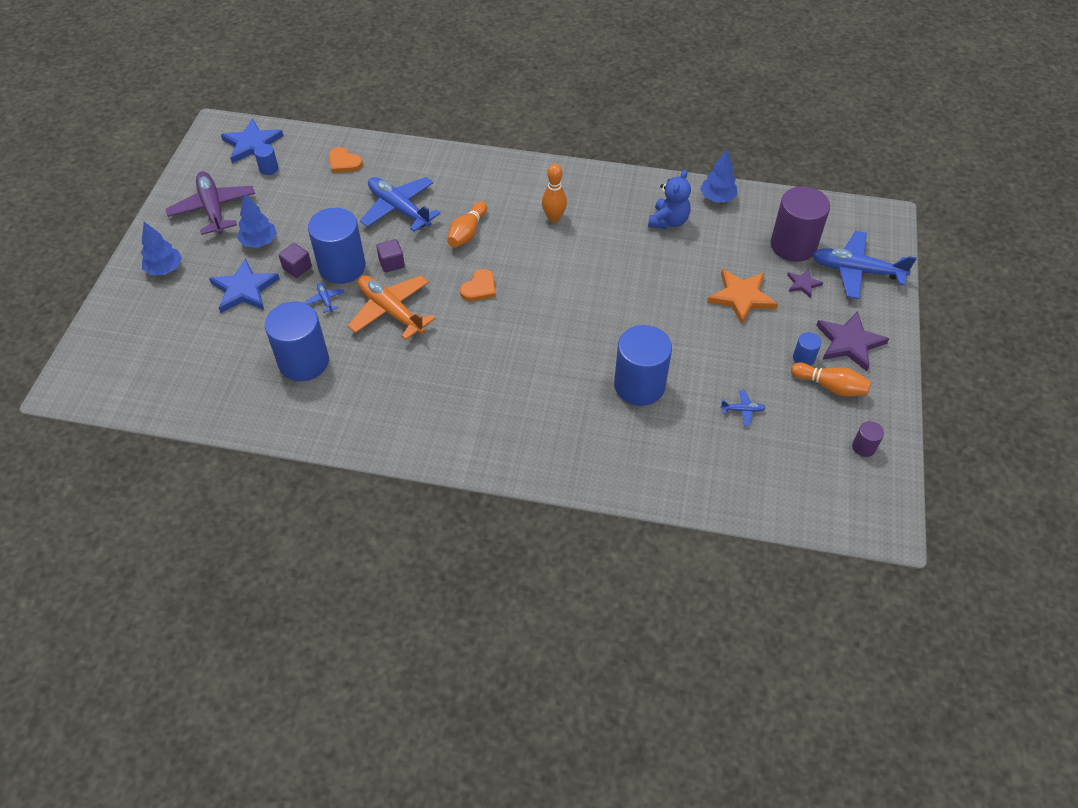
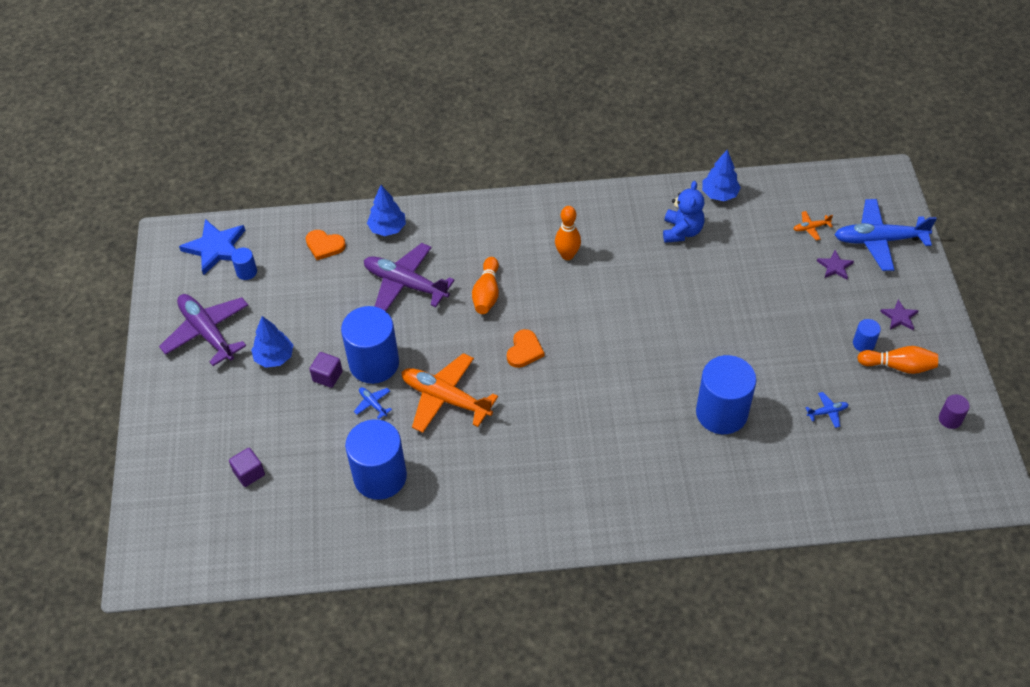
camera: 15 degrees left, 0 degrees up
(165, 269) = (186, 413): blue tree -> blue tree (387, 228)
(244, 289) = (282, 414): blue star -> none
(391, 263) = (423, 346): purple cube -> purple cube (249, 473)
(399, 209) = (405, 284): blue plane -> purple plane
(741, 297) = (782, 295): orange star -> none
(793, 245) = (810, 228): purple cylinder -> orange plane
(849, 343) = (899, 317): purple star -> purple star, size x0.53

